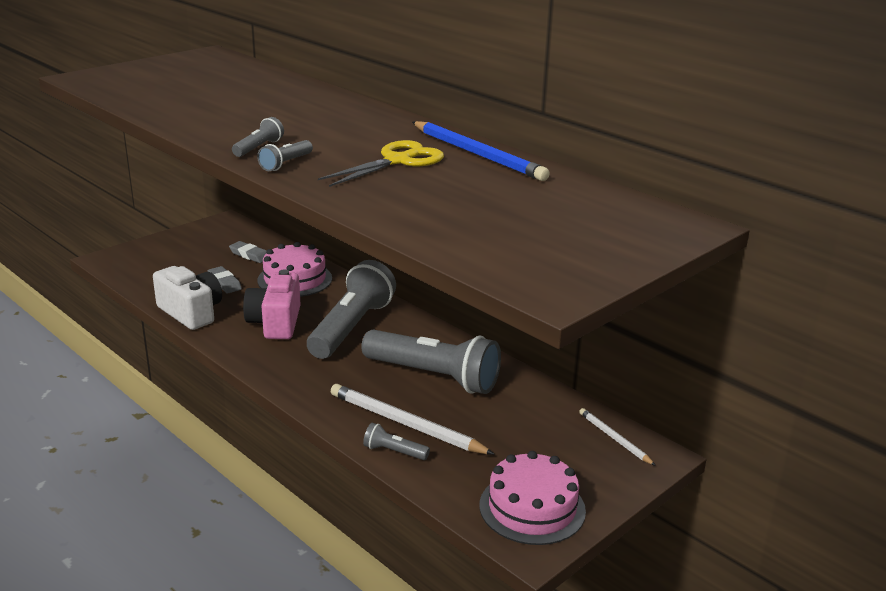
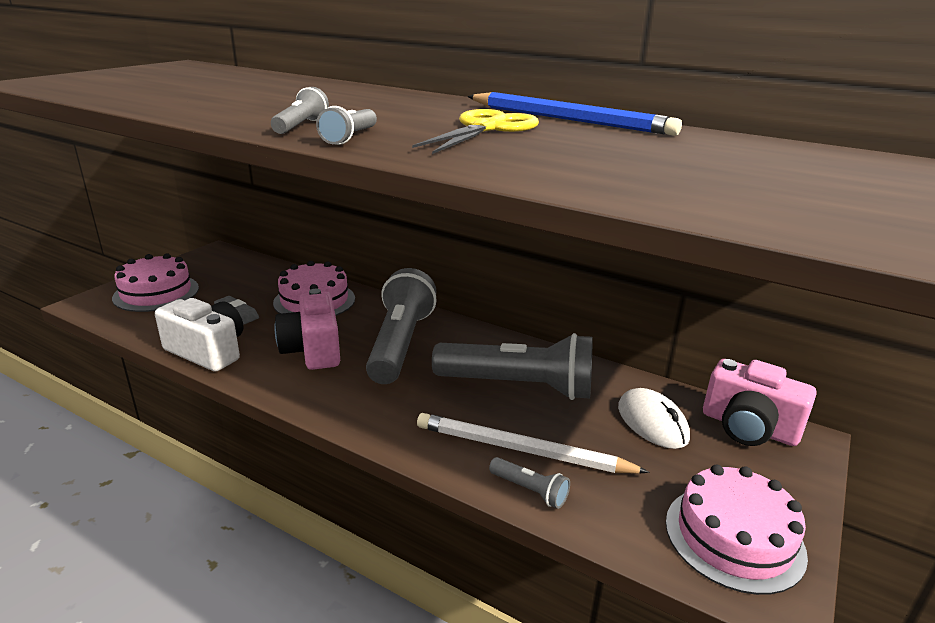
camera: 15 degrees left, 0 degrees up
(163, 256) = (156, 293): none -> pink cake
(250, 255) = (255, 281): grey eraser -> none
(394, 452) = (529, 490): grey flashlight -> grey flashlight turned 150 degrees counterclockwise
(530, 421) = (652, 422): none -> white mouse
(614, 438) = (749, 427): white pencil -> pink camera

